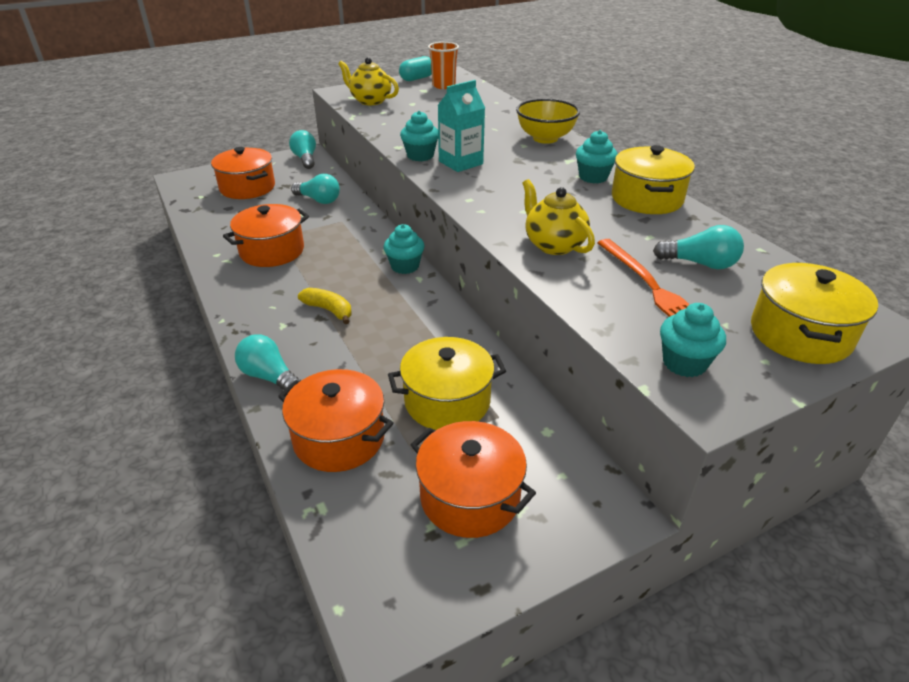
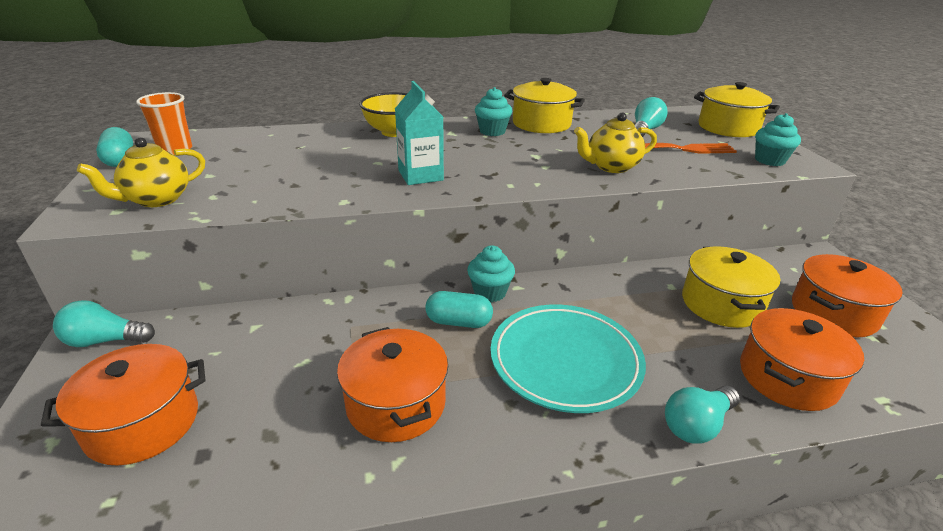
camera: 75 degrees left, 5 degrees down
(319, 200) = (270, 340): turquoise light bulb -> none
(329, 310) = (565, 361): yellow banana -> turquoise plate
(360, 259) = (458, 322): none -> turquoise capsule
(420, 156) = (384, 192): turquoise cupcake -> none

